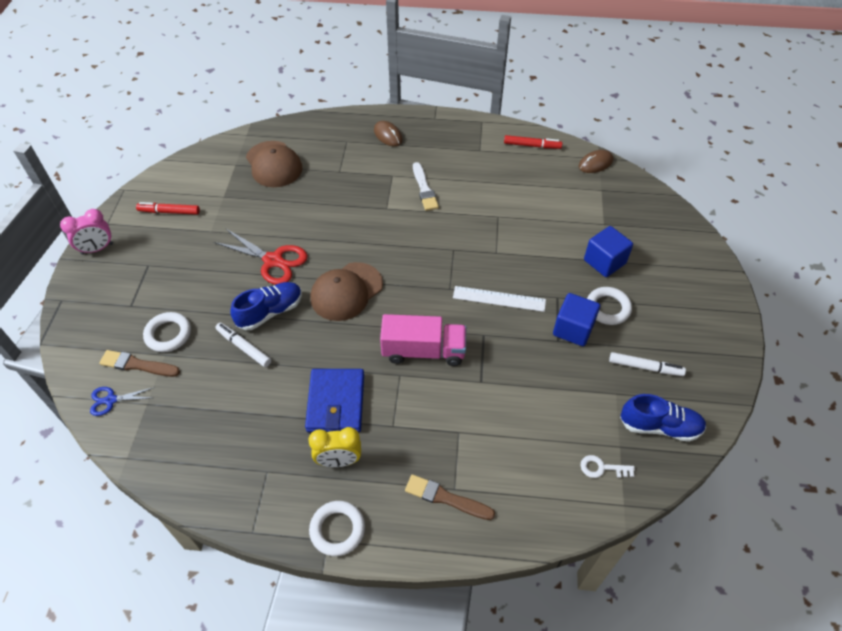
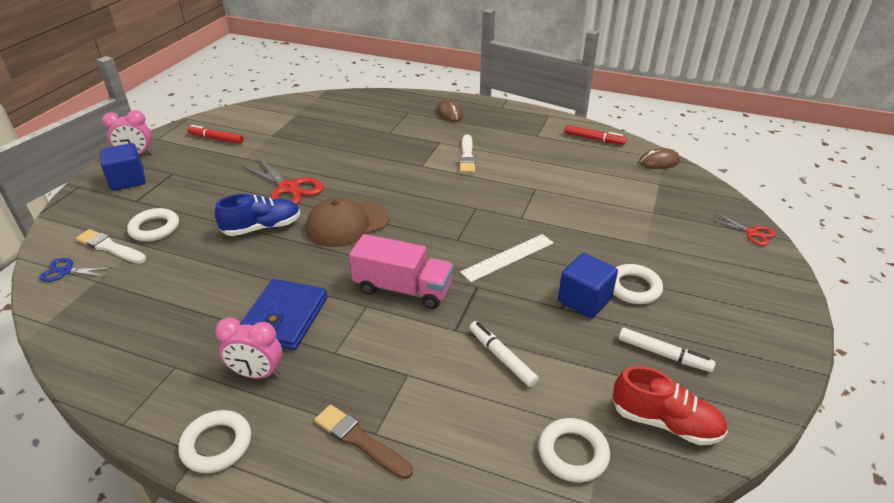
camera: 15 degrees right, 15 degrees down
(137, 365) = (110, 247): brown brush -> white brush
(244, 347) = (219, 251): white marker -> white marker (501, 357)
(274, 164) = (330, 119): brown cap -> none
(339, 461) = (257, 374): yellow clock -> pink clock
(499, 299) = (508, 257): white ruler -> white ruler turned 60 degrees counterclockwise
(602, 468) = (573, 453): white key -> white ring
(604, 262) = (643, 245): blue cube -> blue cube (128, 180)
(659, 426) = (665, 422): blue shoe -> red shoe
(687, 230) = (752, 233): none -> red scissors

